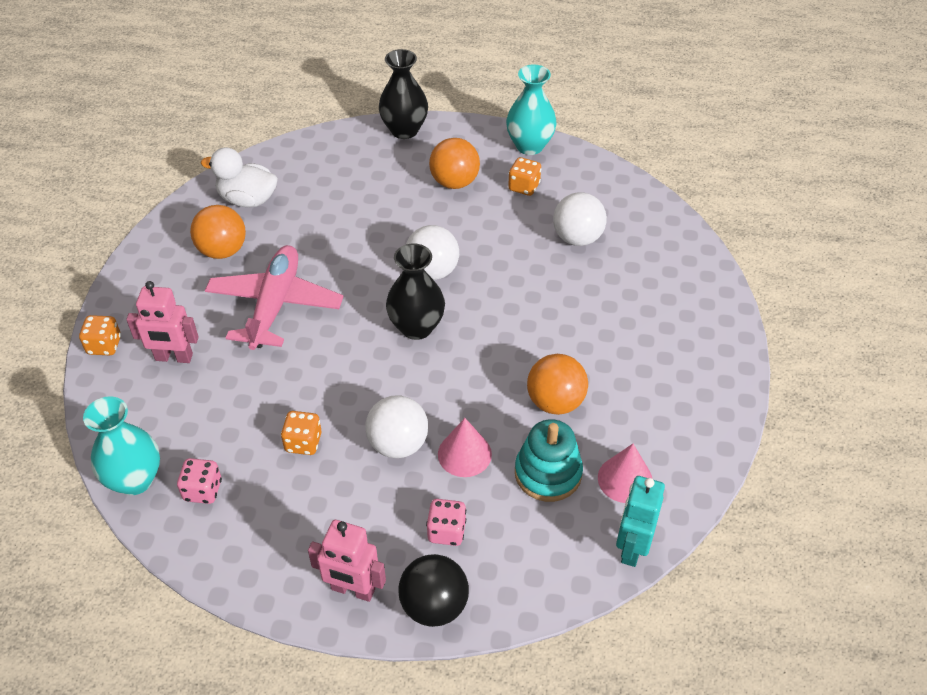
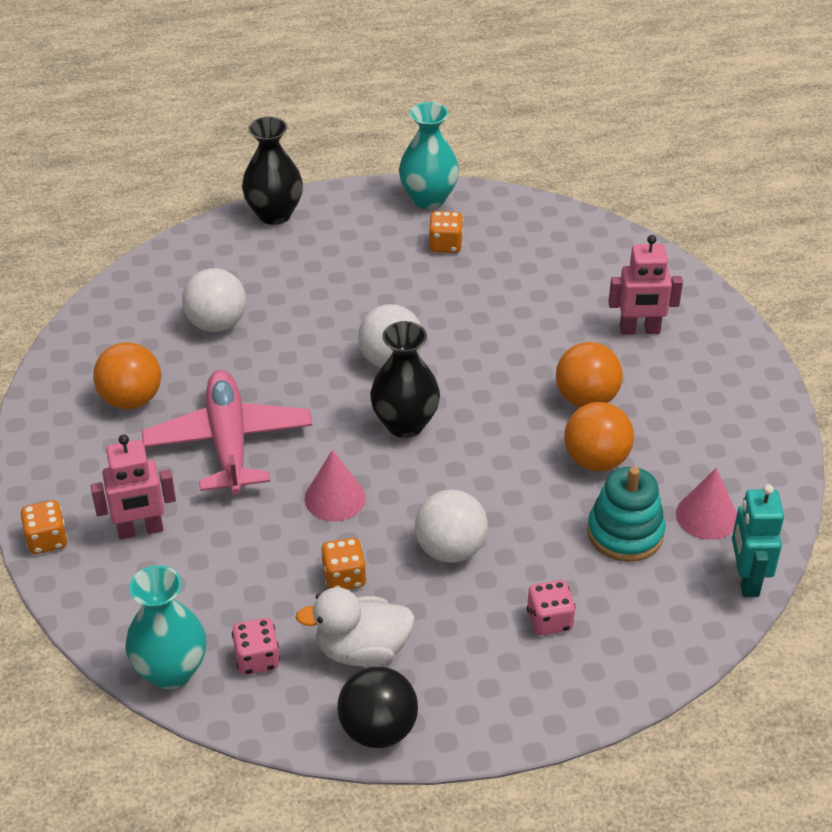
camera: 20 degrees left, 5 degrees down
(247, 199) = (129, 335): white duck -> white duck (362, 650)
(353, 590) = (481, 707): pink robot -> pink robot (639, 330)
(434, 605) = (575, 696): black ball -> black ball (378, 729)
(454, 182) = (364, 258): orange ball -> orange ball (586, 398)
(464, 454) = (527, 539): pink cone -> pink cone (335, 498)
(577, 238) = (532, 285): white ball -> white ball (216, 323)

